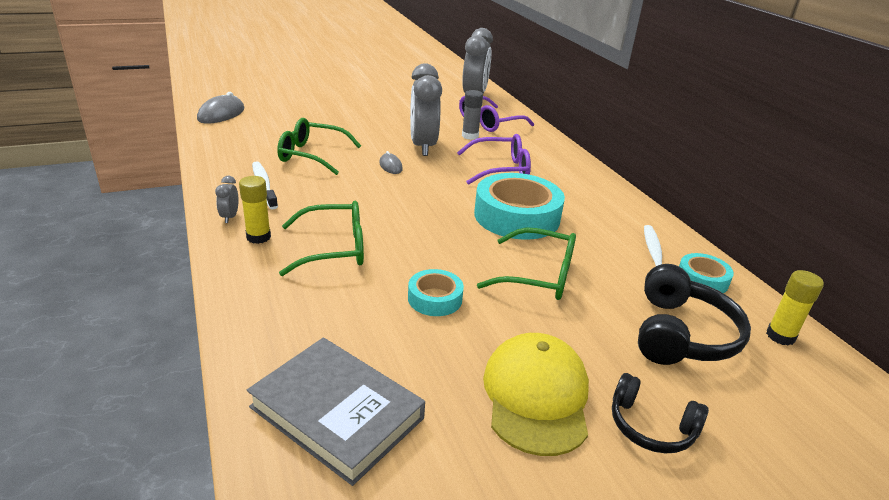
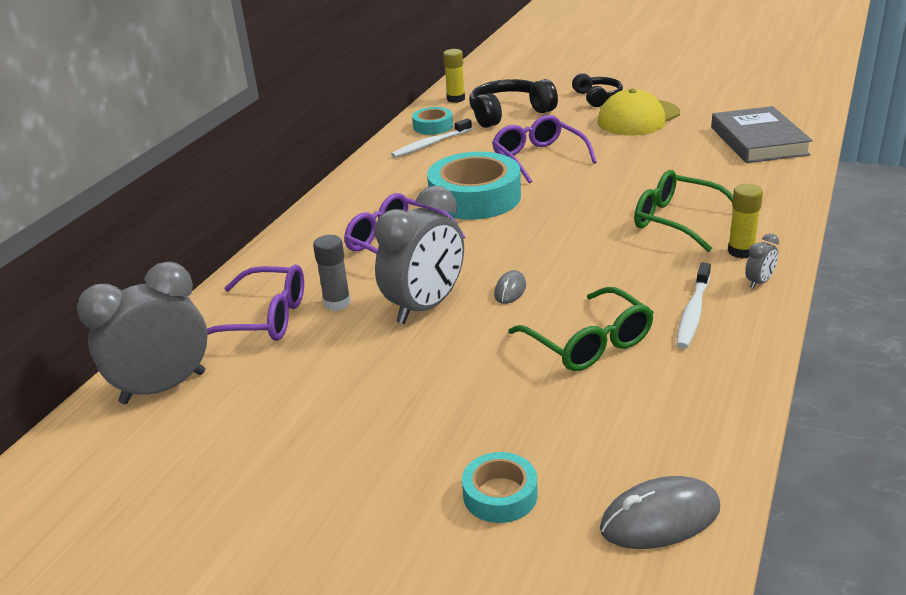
camera: 130 degrees left, 0 degrees up
(435, 298) = (635, 167): turquoise tape -> turquoise tape (500, 495)
(539, 276) = (538, 158): green glasses -> purple glasses

